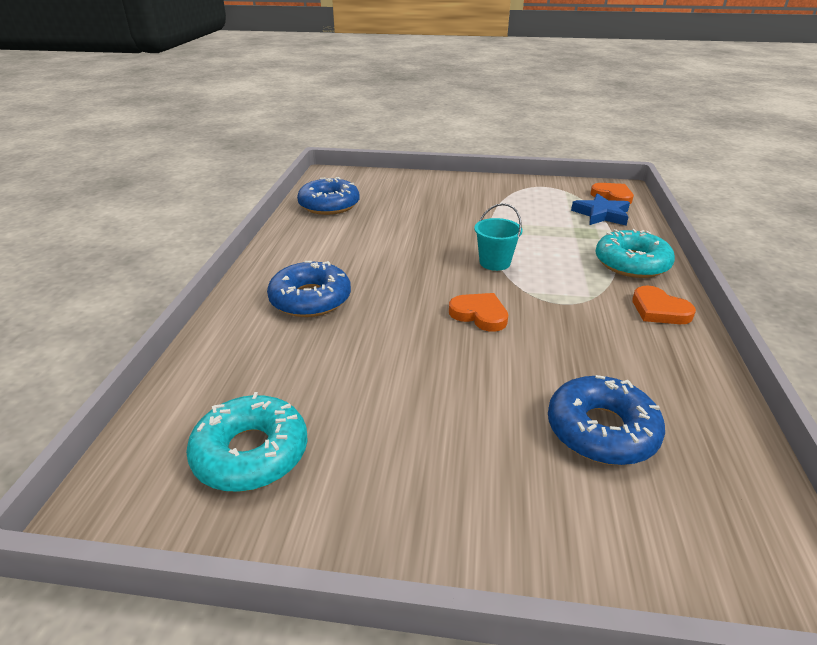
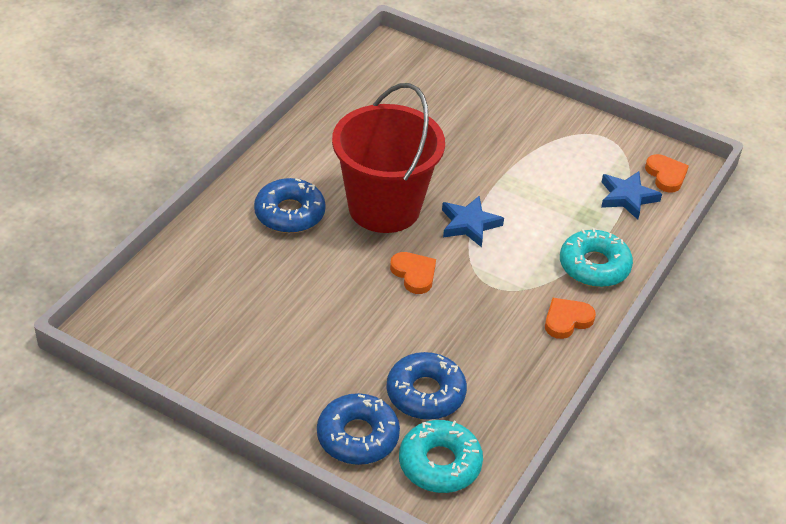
camera: 20 degrees right, 10 degrees up
(251, 453) = (193, 327): turquoise donut -> turquoise donut (439, 463)
(329, 205) = (364, 99): blue donut -> blue donut (357, 436)
(405, 270) = (384, 208): none -> red bucket
(494, 262) = (469, 224): turquoise bucket -> blue star
(659, 310) = (567, 320): orange heart -> orange heart turned 75 degrees clockwise

